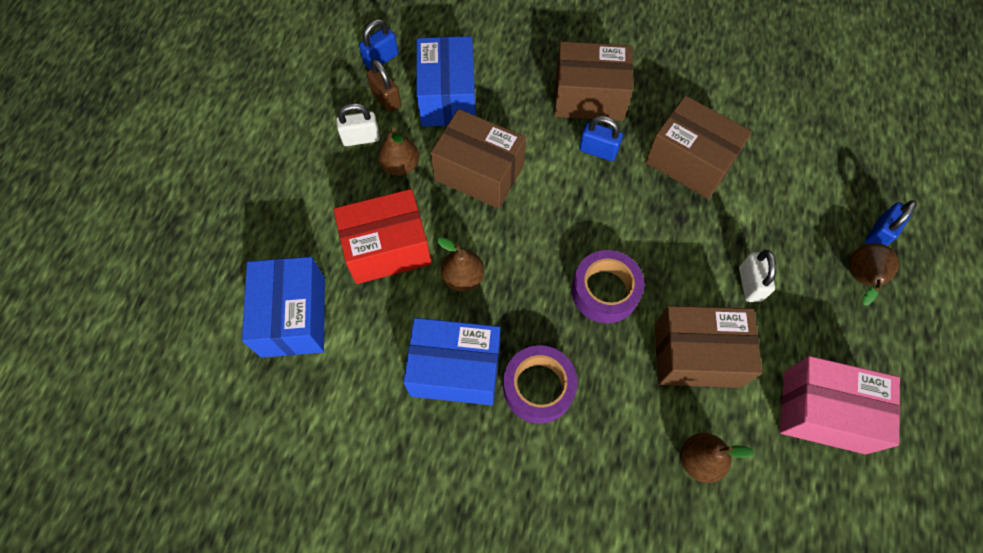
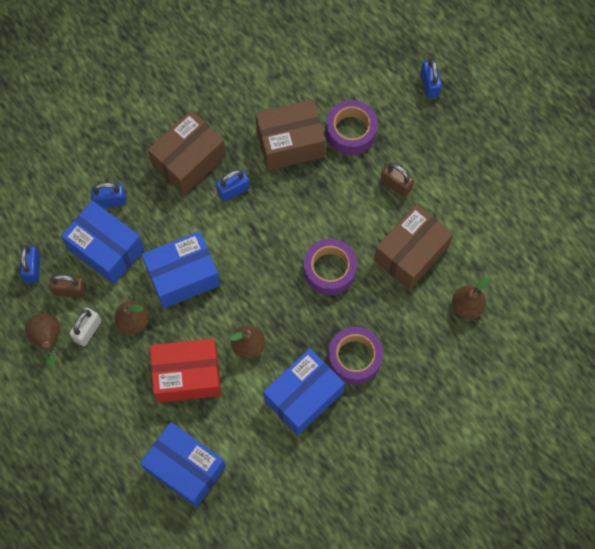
camera: 50 degrees left, 5 degrees up
(387, 248) = (187, 375): red box -> red box turned 60 degrees clockwise
(479, 172) = (183, 276): brown box -> blue box
(494, 68) = (110, 201): none -> blue padlock
(750, 284) = (396, 185): white padlock -> brown padlock
(756, 202) = (351, 131): none -> purple tape
(824, 411) = (497, 217): pink box -> none
(860, 279) = (445, 122): brown pear -> brown pear (47, 339)

